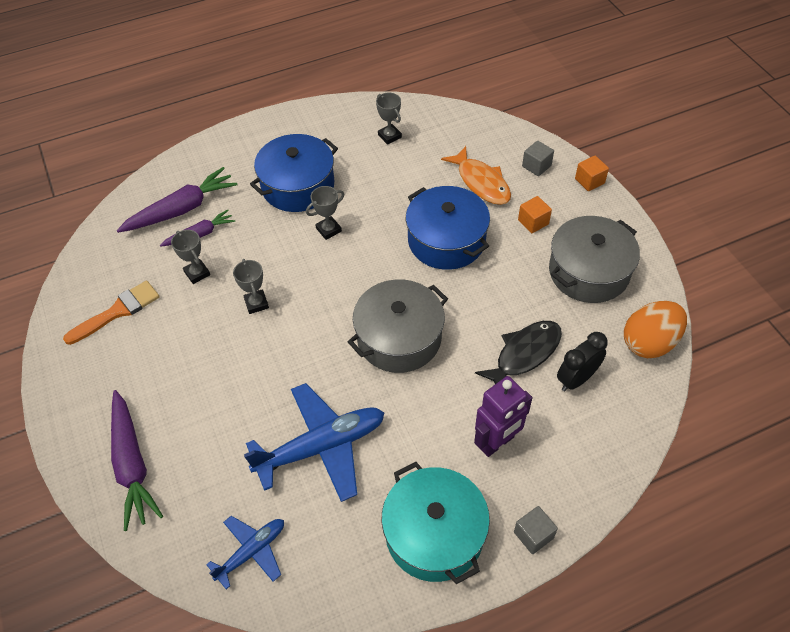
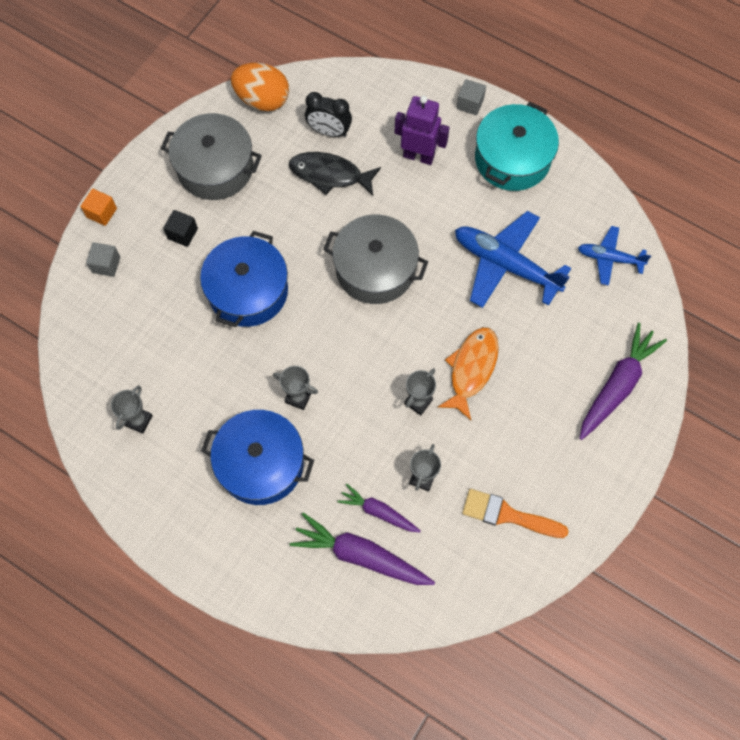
camera: 125 degrees left, 15 degrees up
(481, 182) = (156, 300): orange fish -> orange fish (471, 369)
(533, 222) = (182, 234): orange cube -> black cube

